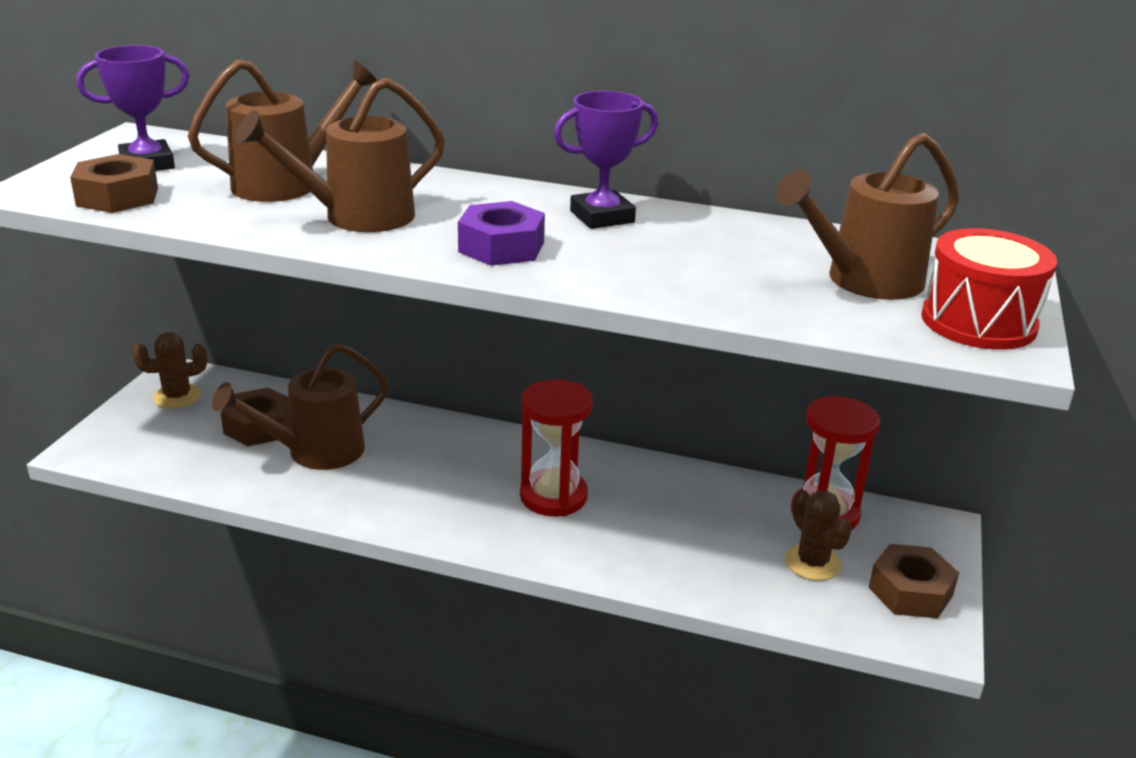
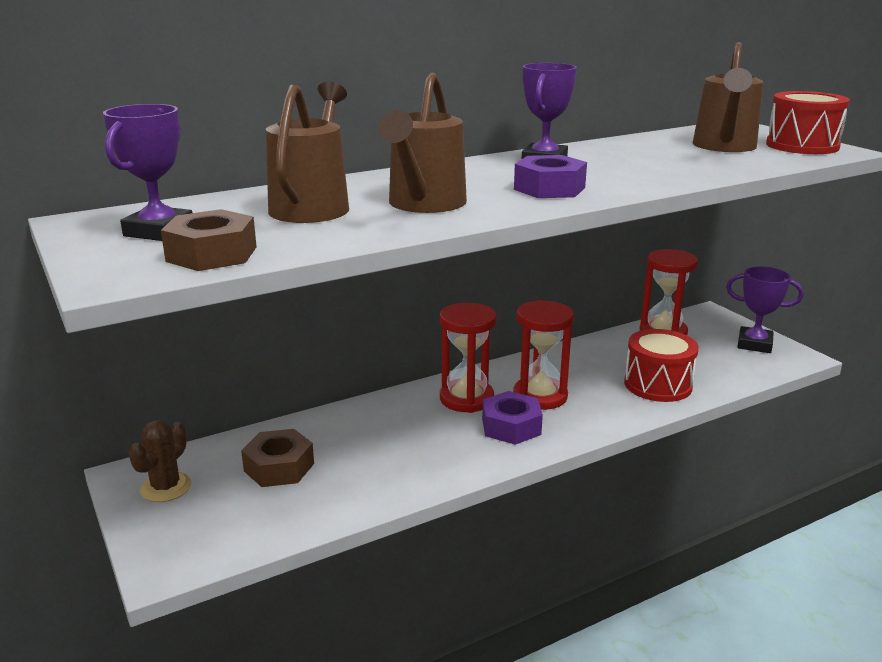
camera: 45 degrees left, 5 degrees down
(314, 452) = (354, 458): brown watering can -> none
(472, 506) = (511, 426): none -> purple nut
(488, 459) = (466, 399): none -> red hourglass
(690, 559) = (658, 385): none -> red drum
(812, 563) = (702, 355): brown cactus -> none
(910, 591) = (754, 344): brown nut -> purple trophy

